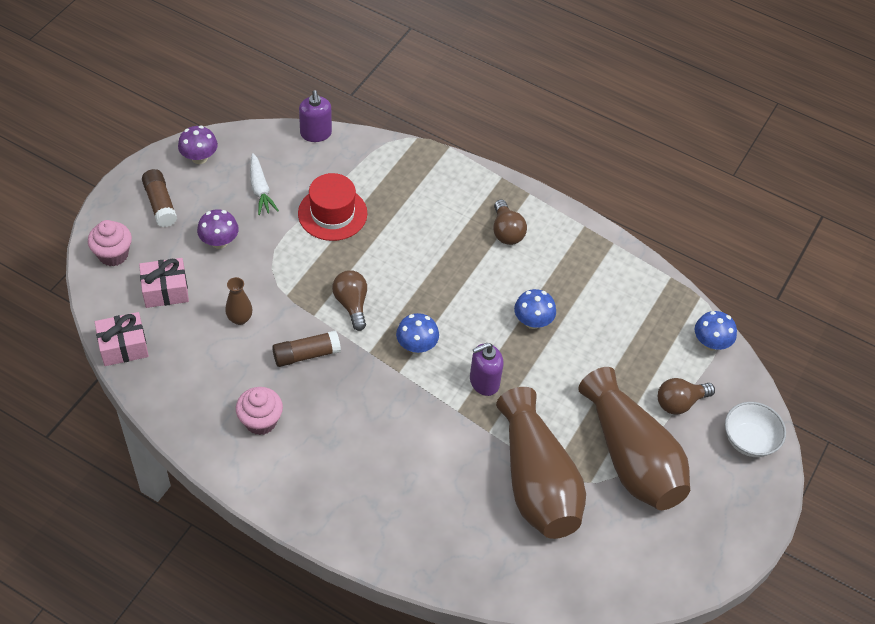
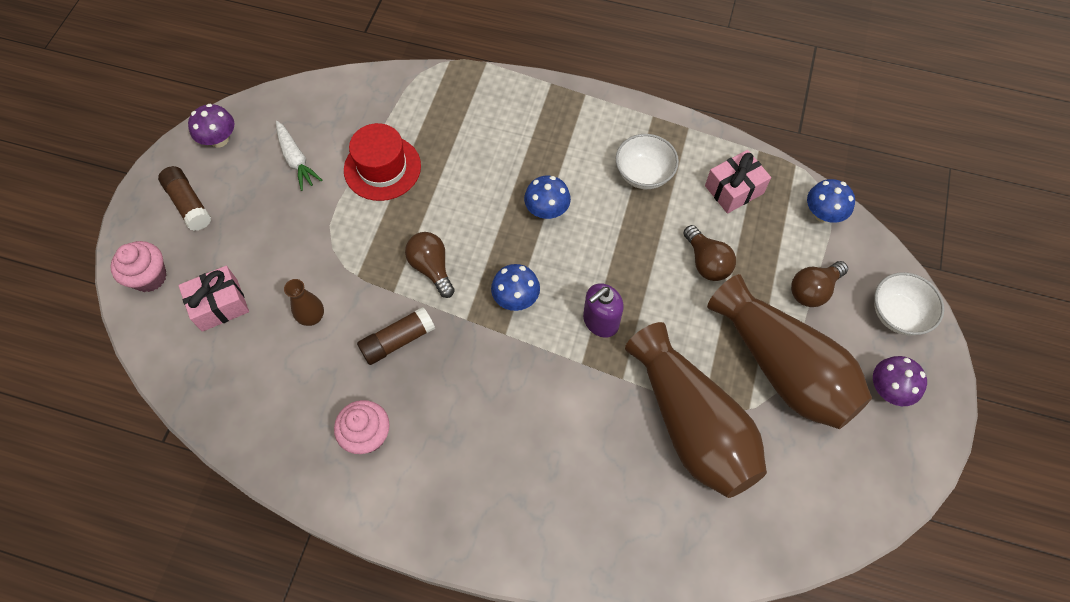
camera: 10 degrees left, 10 degrees up
(123, 346) = (188, 386): pink gift -> pink gift (734, 189)
(219, 242) = (266, 232): purple mushroom -> purple mushroom (888, 389)
(316, 133) = (340, 82): purple soap dispenser -> none
(506, 231) = (574, 142): brown light bulb -> brown light bulb (706, 262)
(532, 321) = (631, 237): blue mushroom -> blue mushroom (547, 210)
(560, 272) = (643, 174): none -> white bowl

